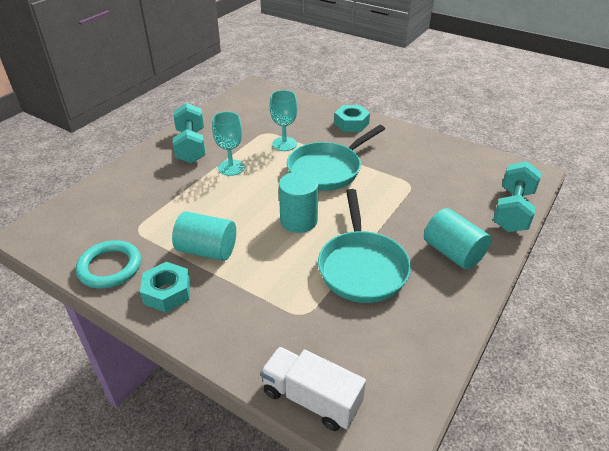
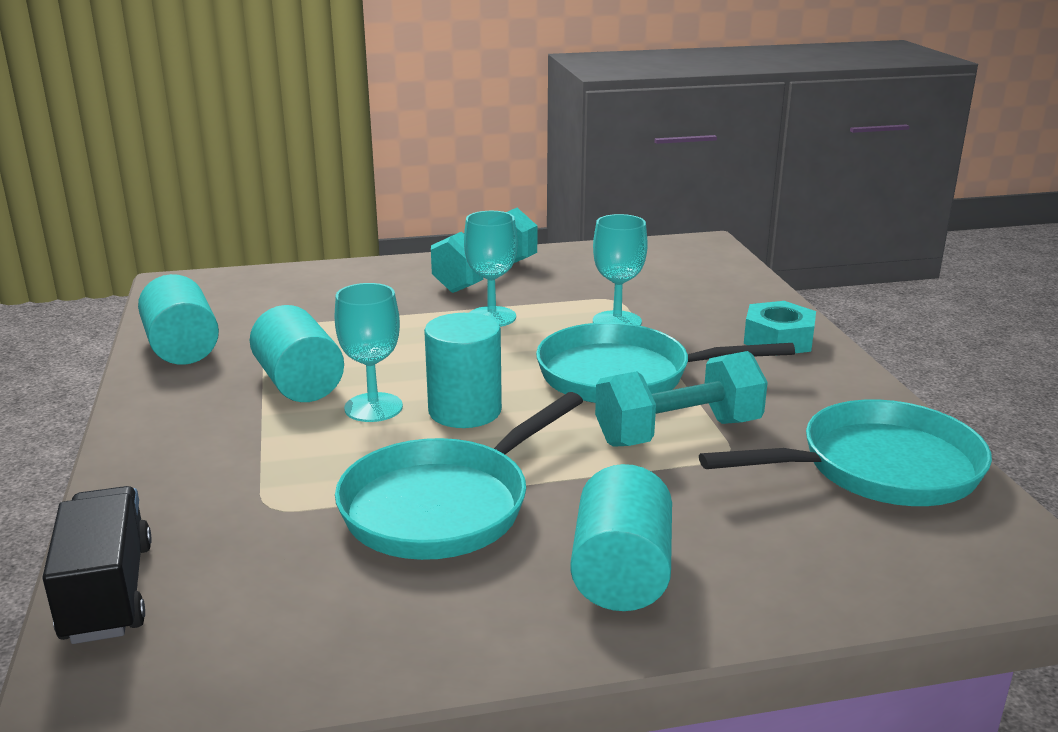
camera: 45 degrees right, 15 degrees down
(110, 267) = (182, 348): turquoise ring -> turquoise cylinder
(167, 292) = (185, 399): turquoise nut -> none
(261, 242) = (373, 407): none -> turquoise goblet
(311, 398) = (108, 592): white truck -> black truck
(455, 163) = (879, 468): none -> turquoise pan
(512, 210) = (868, 587): turquoise dumbbell -> turquoise dumbbell (678, 432)

